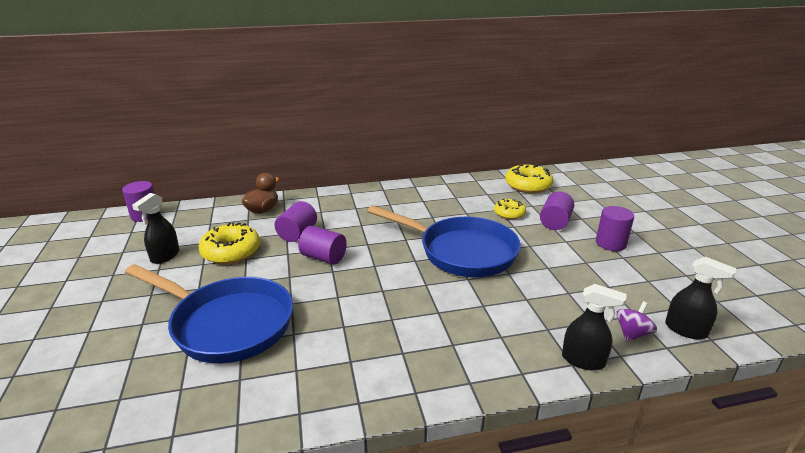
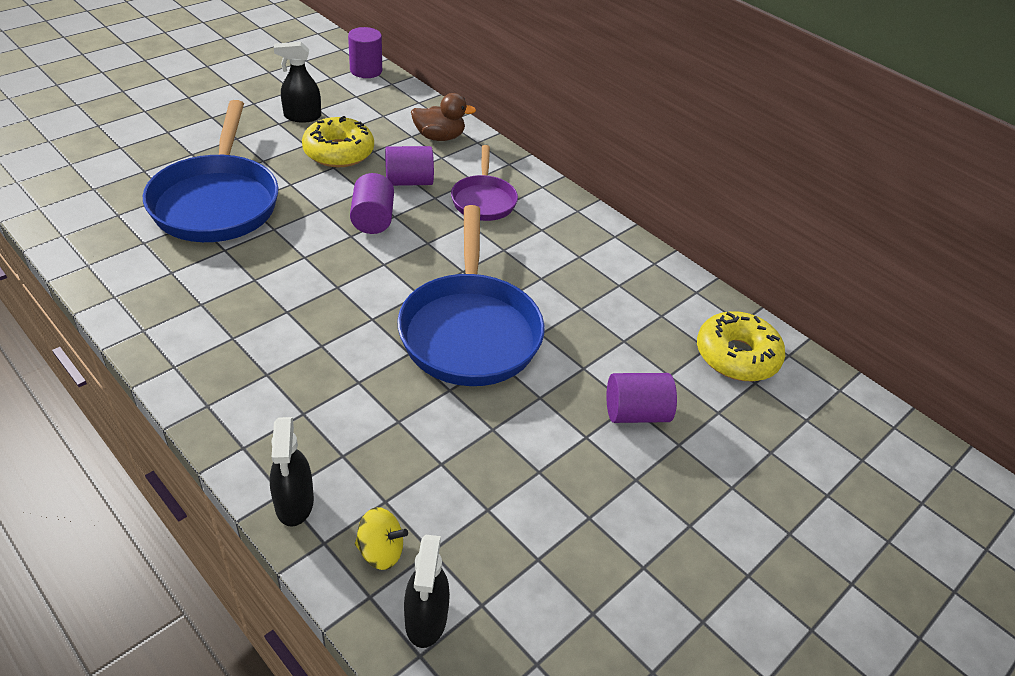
camera: 55 degrees right, 15 degrees up
(344, 214) = (483, 200): none -> purple pan
(509, 213) = (619, 354): yellow donut -> none
(610, 243) = (622, 495): purple cylinder -> none
(632, 333) = (380, 551): purple spinning top -> yellow spinning top

